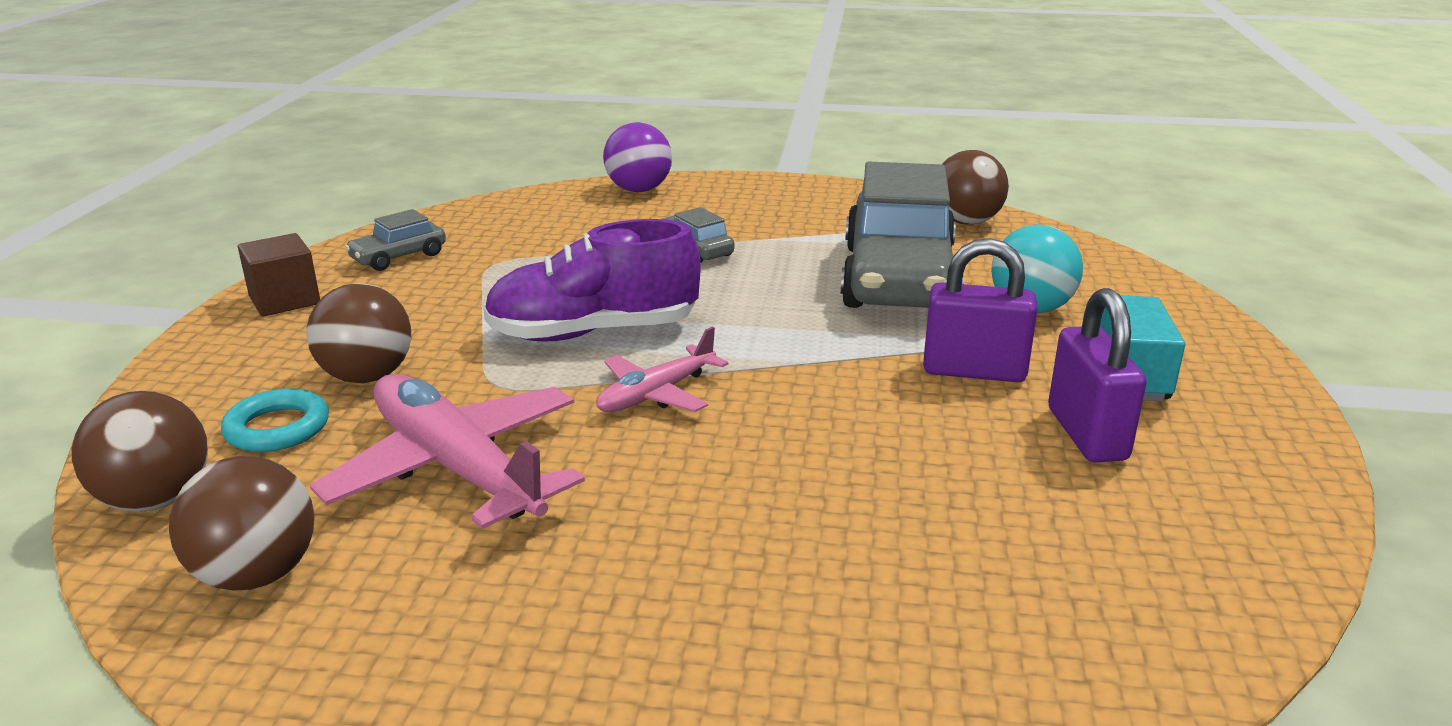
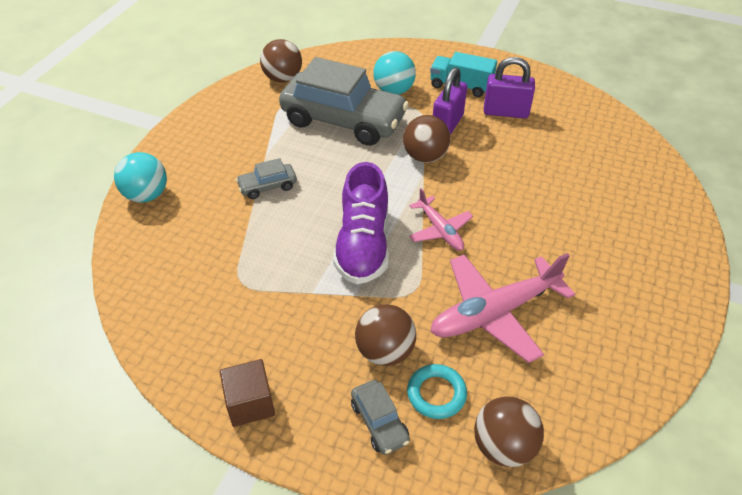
camera: 75 degrees left, 20 degrees up
(257, 575) = (574, 392): brown ball -> brown ball (425, 156)
(398, 257) = (202, 335): grey car -> grey car (379, 422)
(639, 190) = (146, 195): purple ball -> turquoise ball

